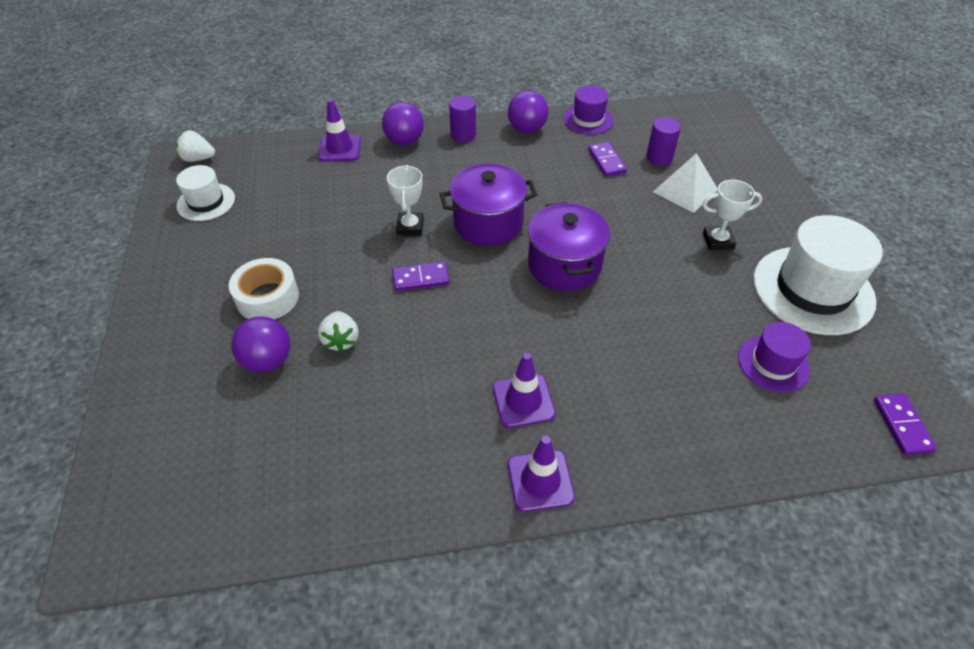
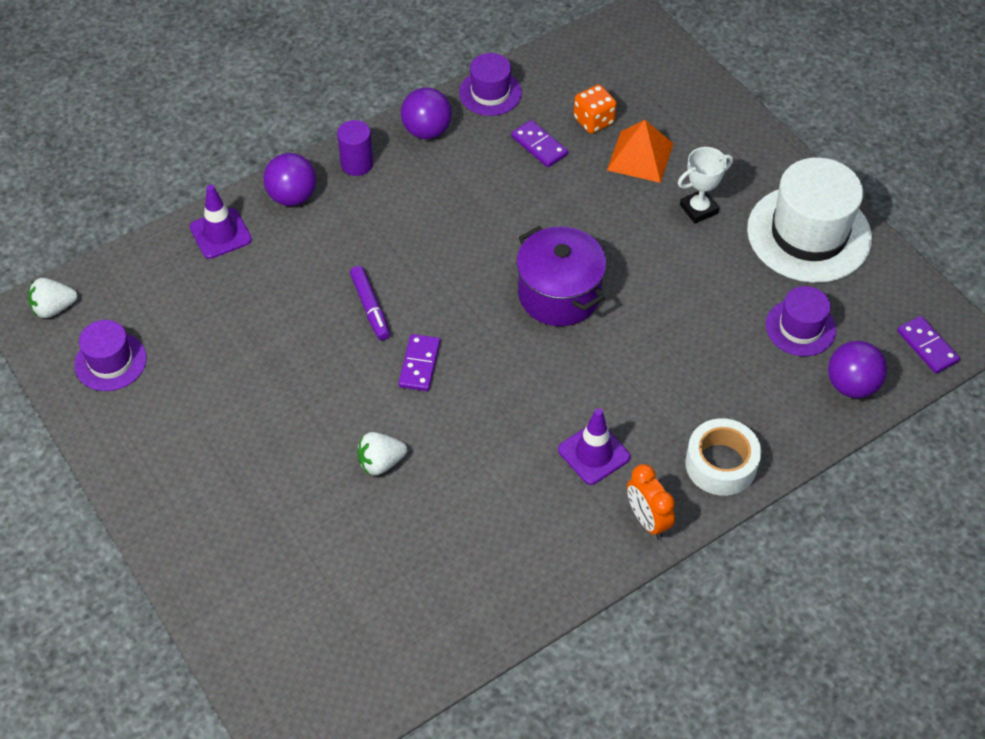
camera: 25 degrees left, 5 degrees up
(206, 202) = (110, 361): white hat -> purple hat
(267, 297) = (270, 447): white tape -> white tape (721, 464)
(268, 361) = (321, 512): purple ball -> purple ball (851, 385)
(341, 340) = (381, 462): white strawberry -> white strawberry turned 105 degrees clockwise
(410, 227) = (370, 307): white trophy -> purple marker
(421, 278) = (420, 364): purple domino -> purple domino turned 45 degrees counterclockwise
(488, 223) = (452, 272): purple pot -> none
(540, 480) = (647, 520): purple traffic cone -> orange clock
(659, 157) = (593, 121): purple cylinder -> orange dice
(685, 190) = (640, 156): white pyramid -> orange pyramid

